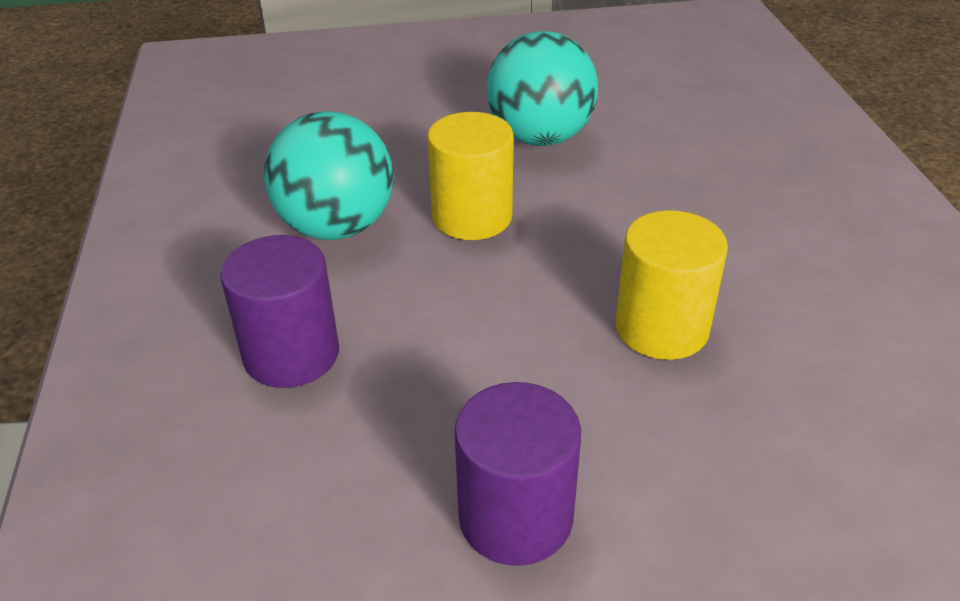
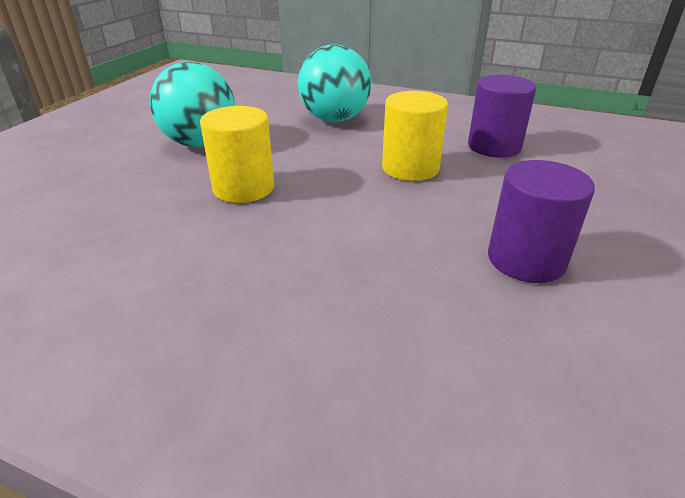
camera: 60 degrees left, 5 degrees down
(291, 354) = (299, 308): purple cylinder -> purple cylinder (494, 146)
(336, 227) = (175, 242): turquoise ball -> turquoise ball (334, 119)

